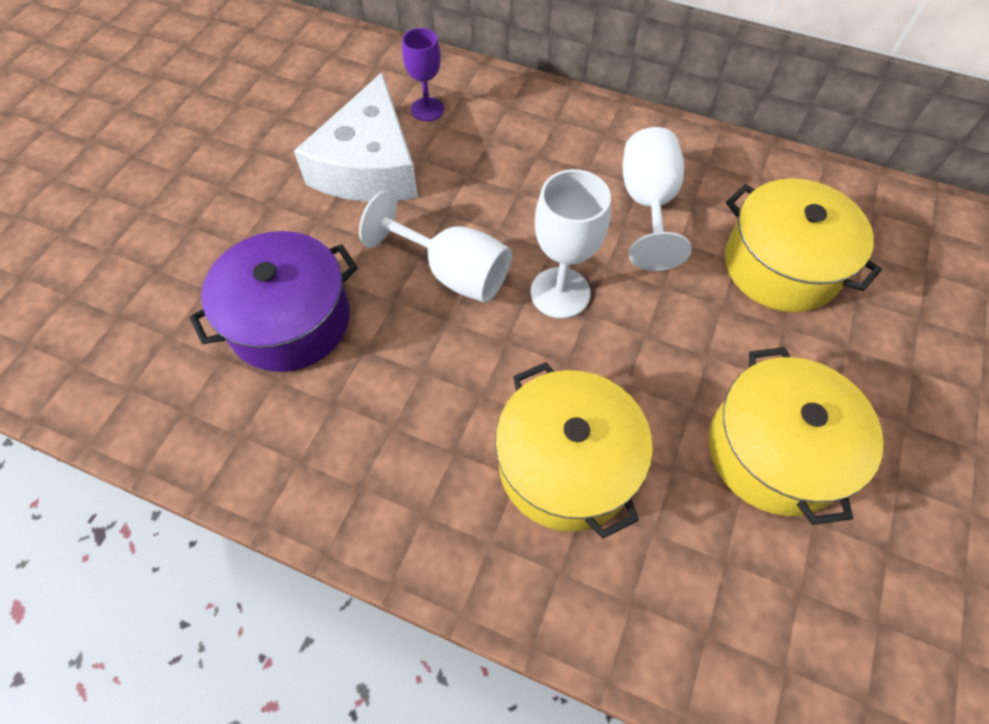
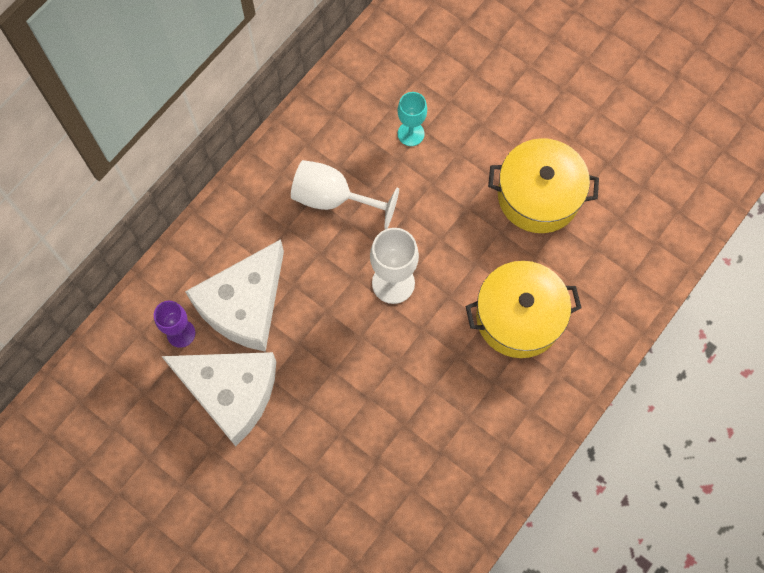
camera: 75 degrees left, 10 degrees up
(290, 320) = (365, 474): purple pot -> none
(453, 272) = (355, 351): white goblet -> none
(478, 153) = (244, 304): none -> white cheese
(781, 265) = (411, 134): yellow pot -> turquoise goblet

